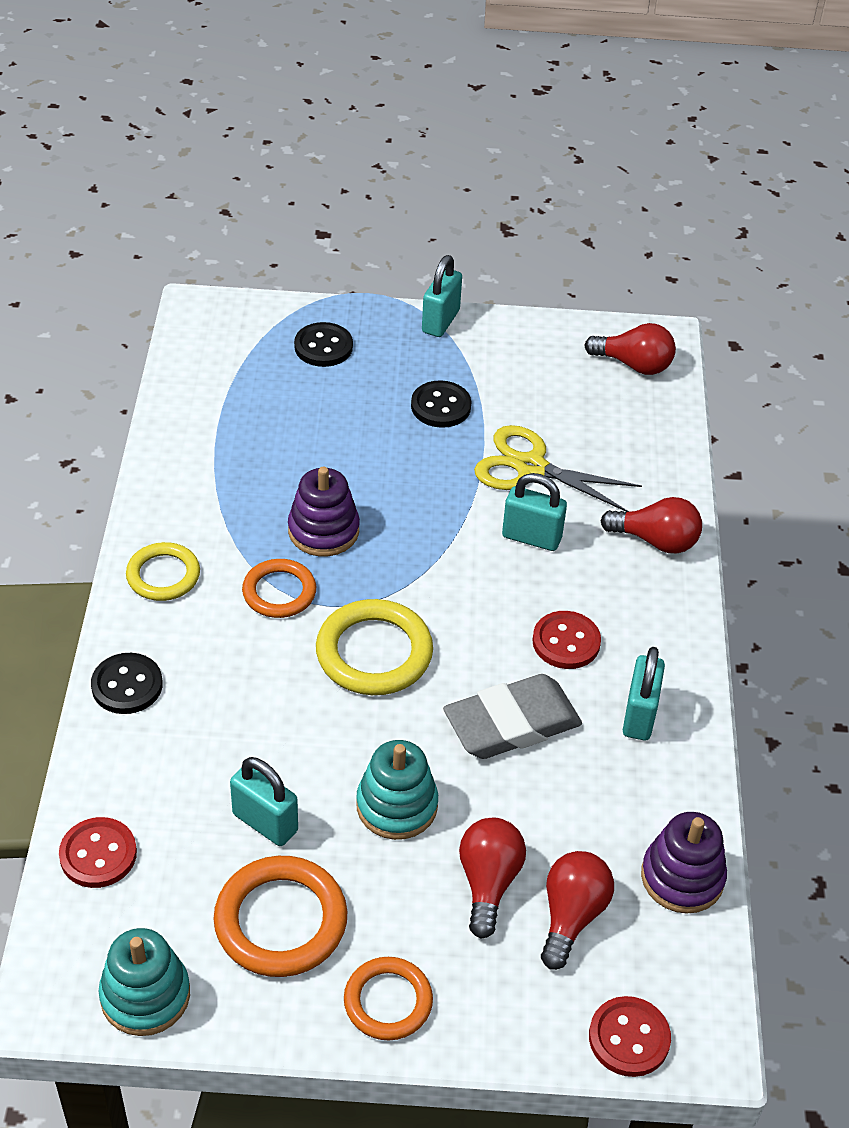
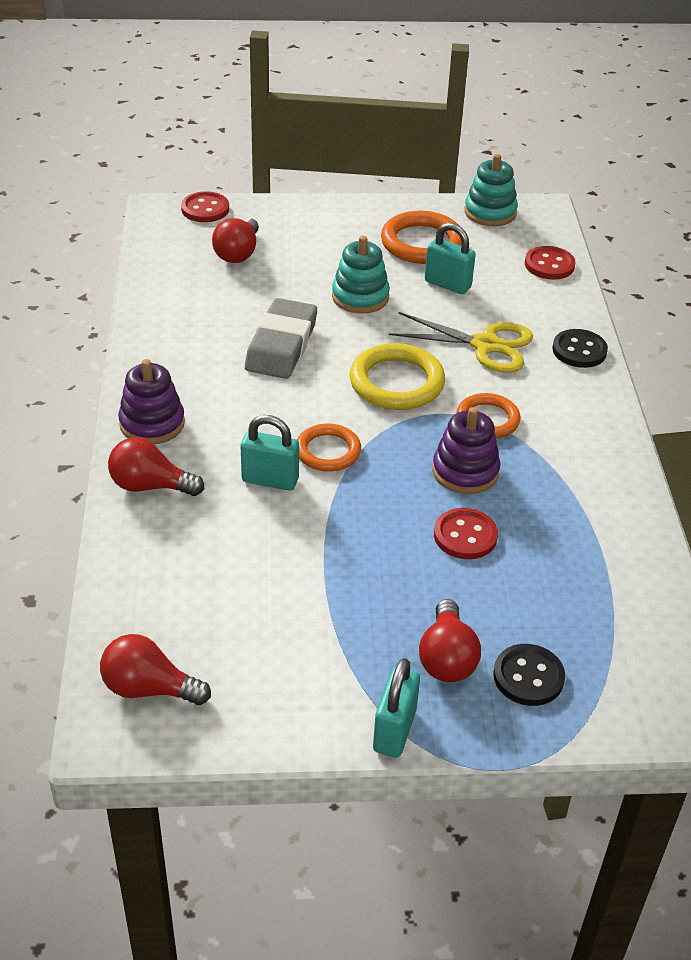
camera: 175 degrees right, 5 degrees down
(163, 575) = (590, 425): yellow ring -> none
(388, 1001) = (348, 216): orange ring -> orange ring (328, 451)
(441, 406) = (376, 610): black button -> none
(488, 882) = (293, 265): red light bulb -> red light bulb (447, 658)
(511, 723) = (282, 345): grey eraser -> grey eraser turned 45 degrees counterclockwise
(530, 467) = (273, 548): yellow scissors -> yellow scissors (485, 345)
(566, 642) = (239, 400): red button -> red button (465, 536)
(639, 716) = (181, 355): turquoise padlock -> none
(682, 877) = (162, 273): purple stacking toy -> purple stacking toy (152, 423)

